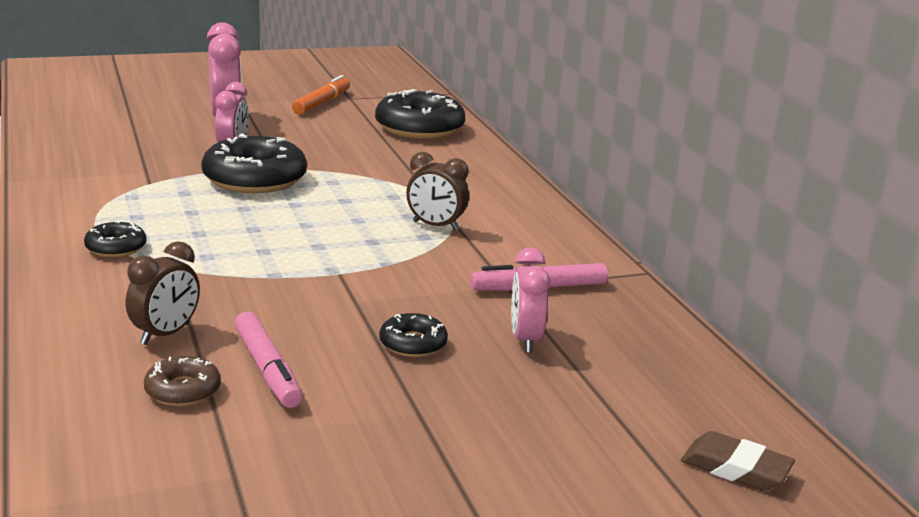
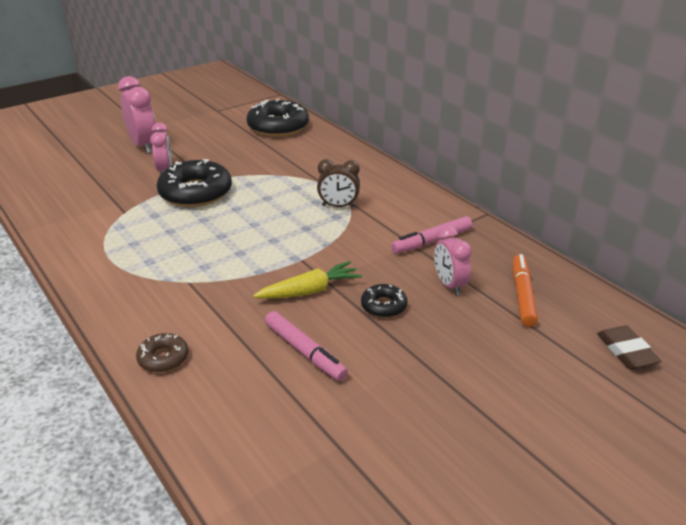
camera: 15 degrees left, 10 degrees up
(116, 247) = (136, 274): black donut -> none
(165, 334) = (218, 340): brown clock -> none
(183, 390) = (260, 385): brown donut -> brown donut (163, 358)
(322, 103) = (201, 118): orange marker -> orange marker (522, 295)
(324, 308) = (309, 291): none -> yellow carrot
(735, 468) = (626, 351): brown eraser -> brown eraser turned 60 degrees clockwise

